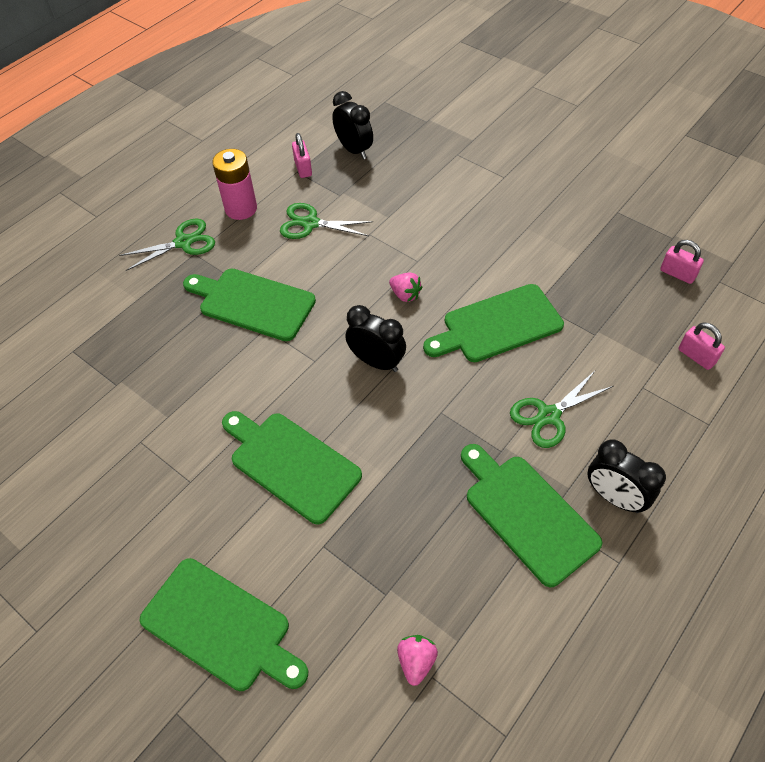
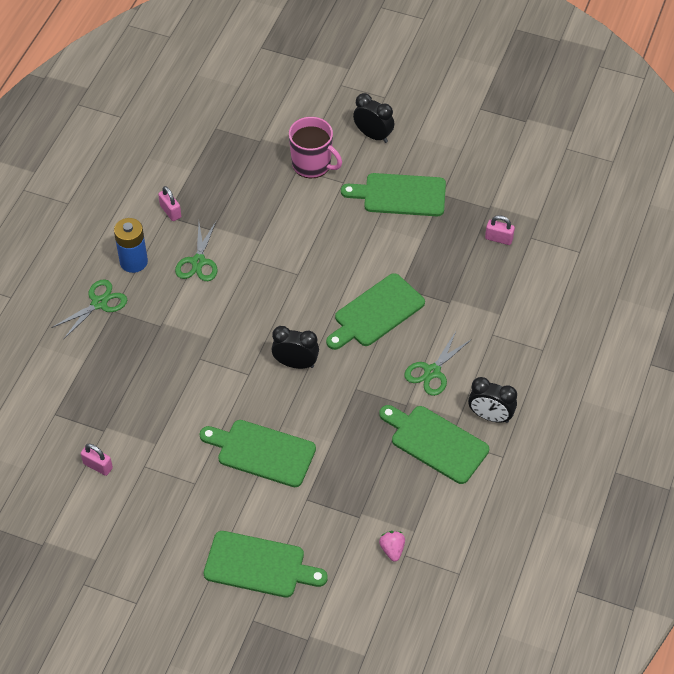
camera: 20 degrees left, 0 degrees up
(241, 209) = (133, 261): pink battery -> blue battery
(253, 303) = (180, 341): green cutting board -> green cutting board (400, 195)
(310, 223) = (198, 262): green scissors -> green scissors turned 75 degrees counterclockwise
(354, 150) = (208, 184): black clock -> black clock (373, 135)
(405, 295) = (298, 305): pink strawberry -> none
(475, 153) = (312, 164): none -> pink mug
(696, 356) = (525, 302): pink padlock -> pink padlock (98, 466)

